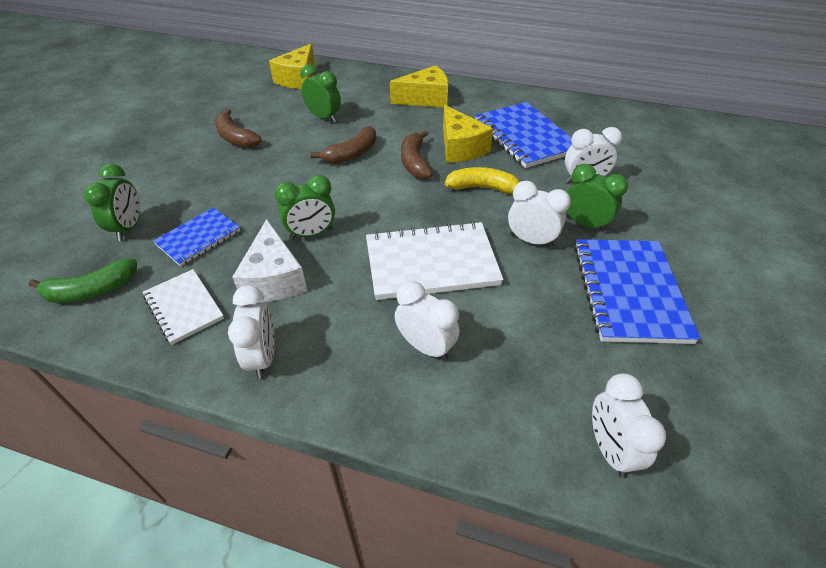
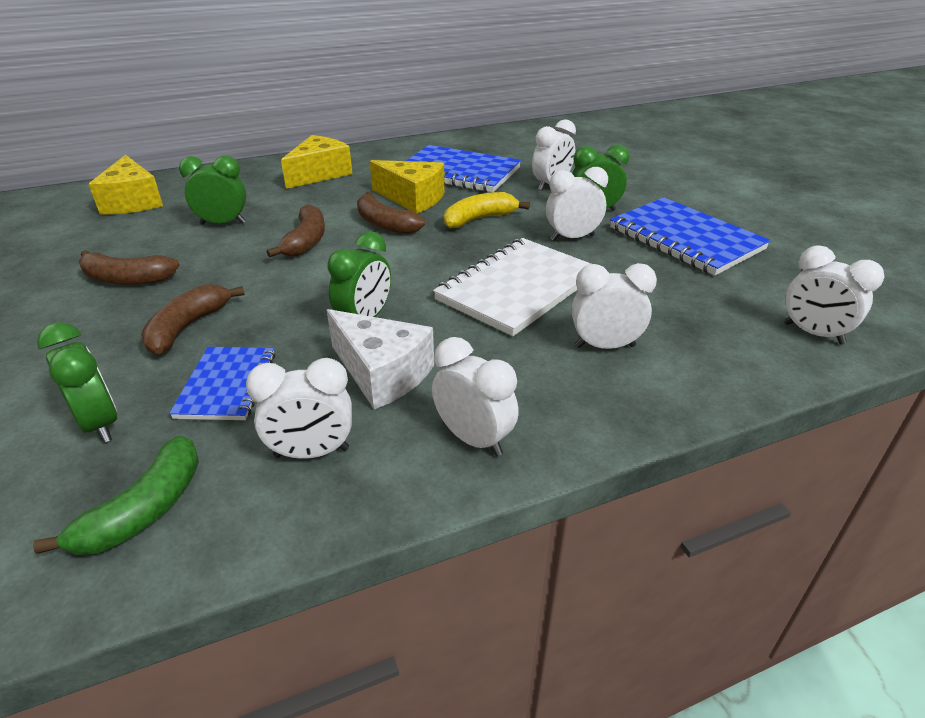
camera: 40 degrees left, 10 degrees down
(183, 307) = (312, 452): white notebook -> white clock
(225, 187) = (188, 327): none -> brown banana

